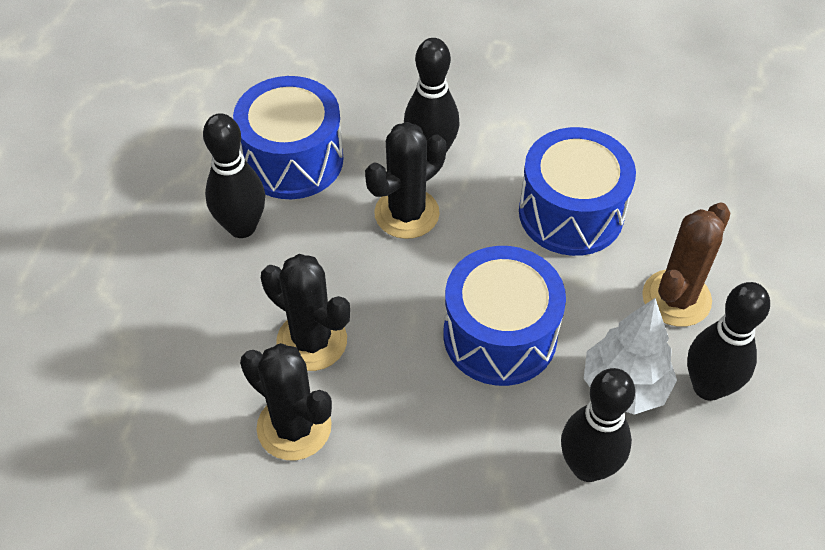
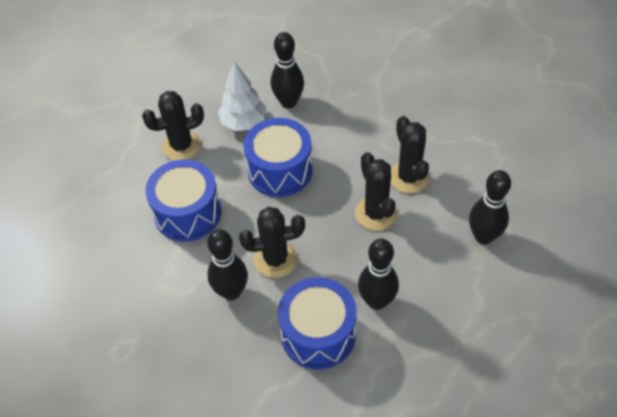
camera: 145 degrees left, 0 degrees up
(676, 298) = (181, 146): brown cactus -> black cactus
(708, 387) = (208, 106): black bowling pin -> black bowling pin (483, 236)

